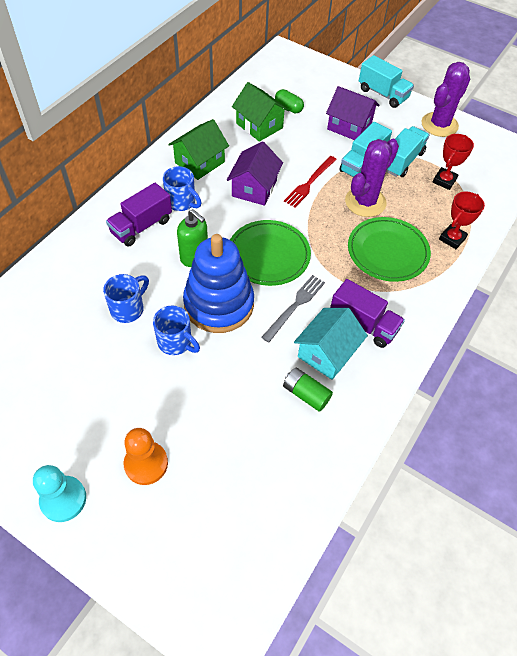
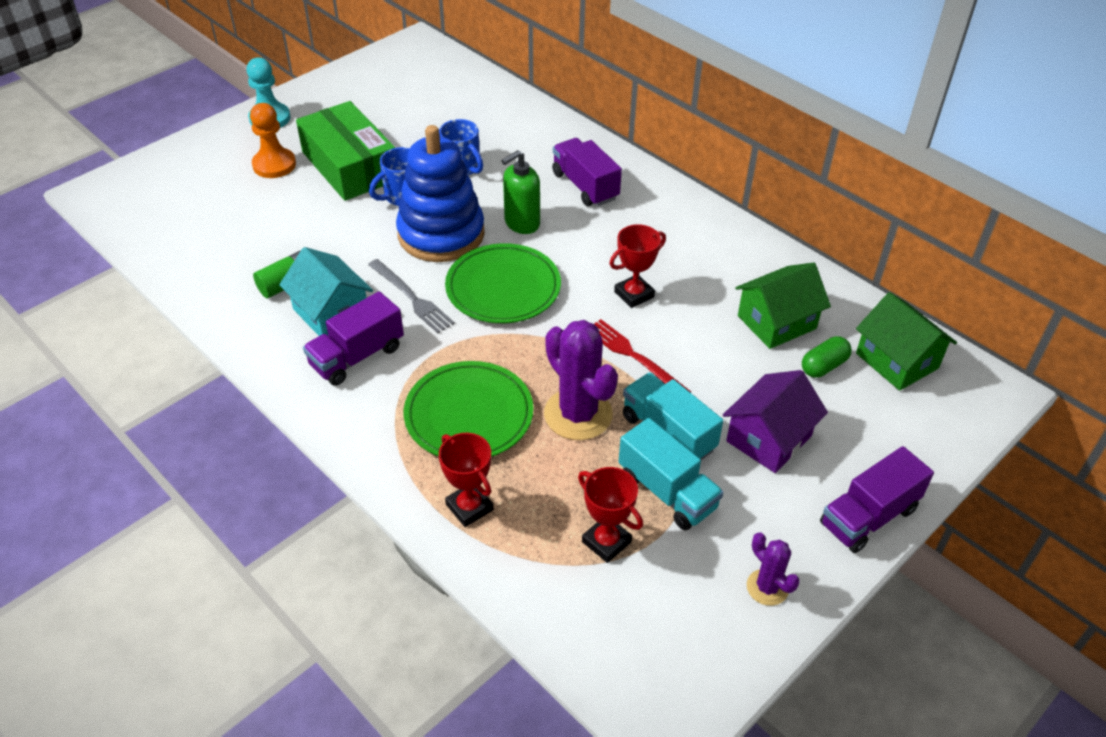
camera: 105 degrees right, 10 degrees down
(138, 395) = (350, 166): none -> green box
(182, 202) = (620, 223): blue mug -> none
(199, 162) = (697, 248): green house -> green house (896, 361)
(254, 188) = (634, 294): purple house -> red trophy
(383, 94) = (868, 516): turquoise truck -> purple truck
(439, 125) = (767, 587): purple cactus -> purple cactus, size x0.54

